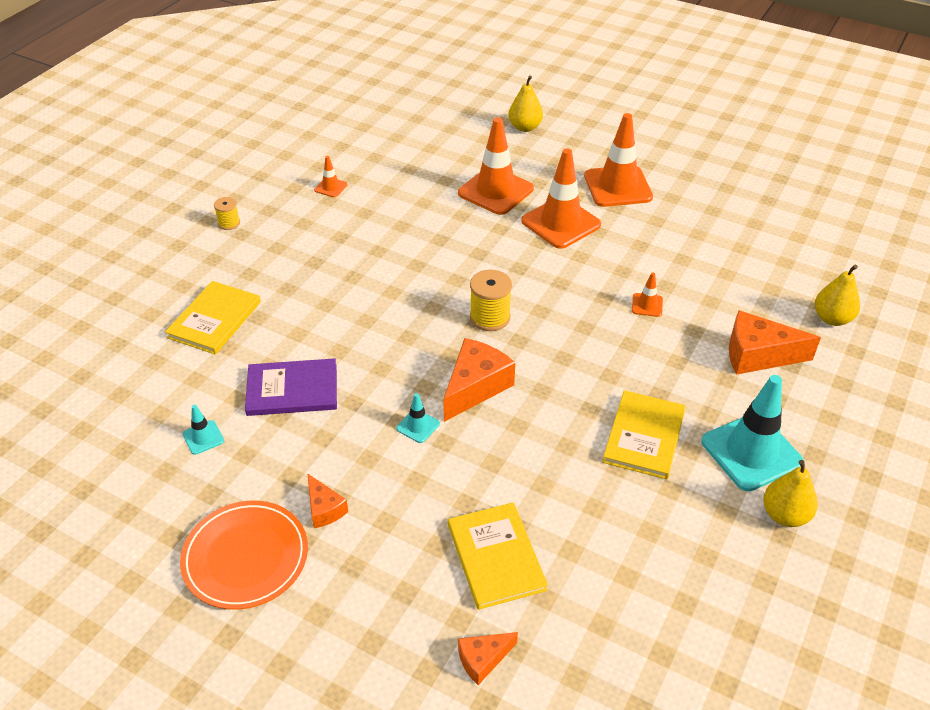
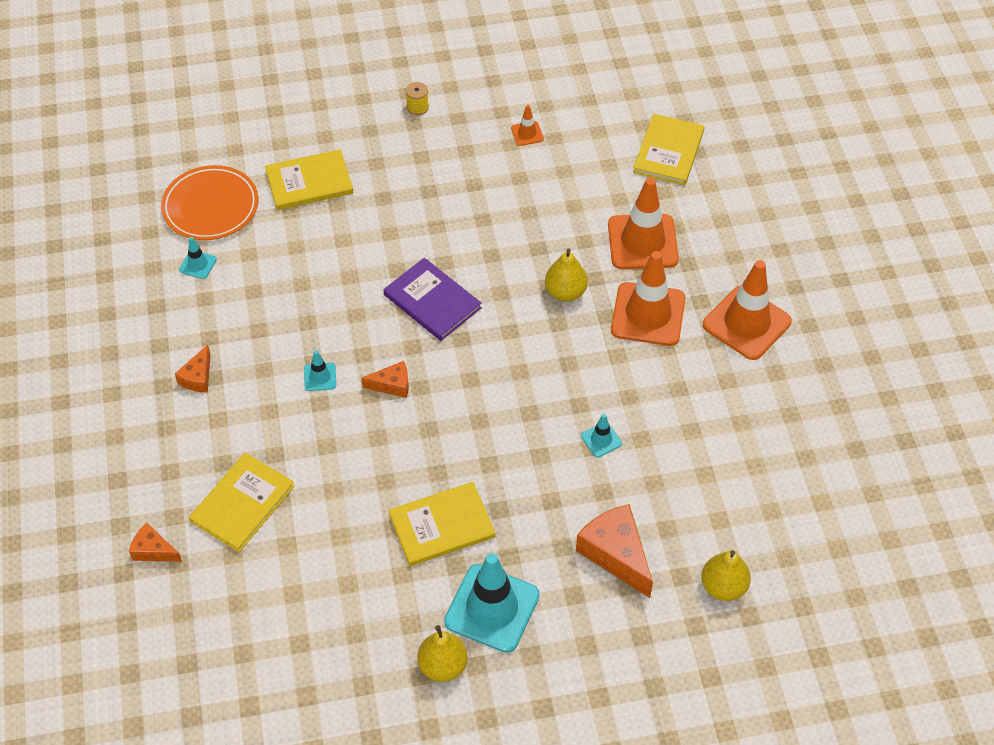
camera: 50 degrees right, 10 degrees up
(245, 557) = (123, 365): orange plate -> orange plate (210, 206)
(292, 389) = (286, 279): purple book -> purple book (432, 301)
(434, 139) = (668, 152): none -> yellow book
(475, 387) = (392, 385): orange cheese -> orange cheese, size x0.56
(490, 317) = (478, 343): yellow spool -> none
(525, 127) = (760, 201): yellow pear -> yellow pear (565, 292)
(647, 305) = (601, 440): orange traffic cone -> turquoise traffic cone

